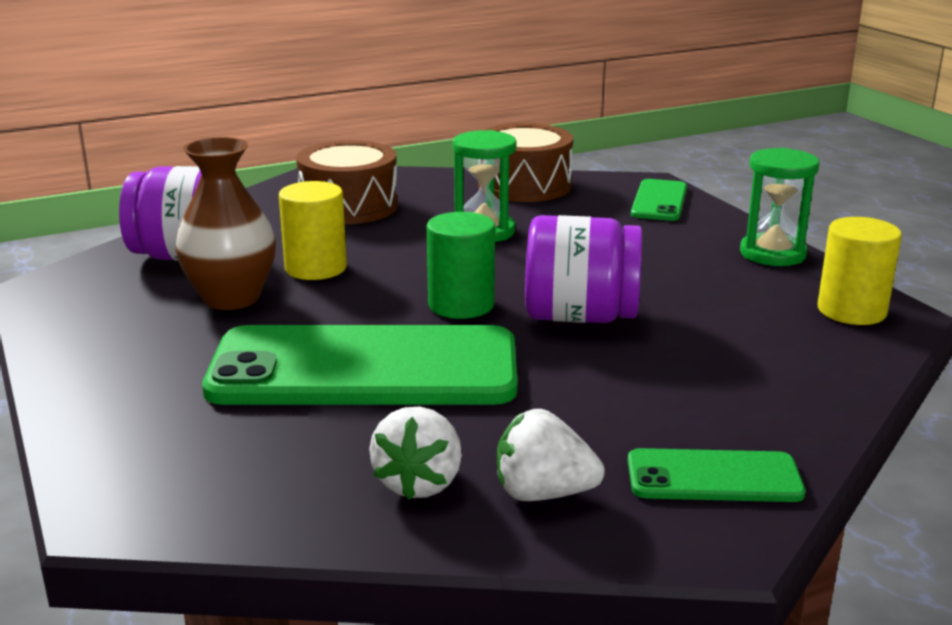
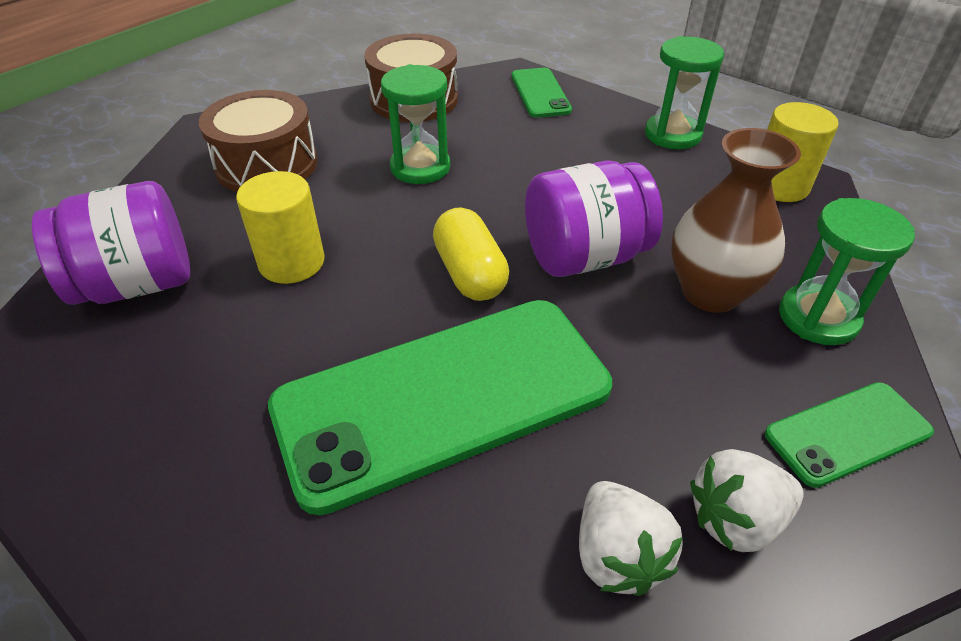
camera: 25 degrees left, 20 degrees up
(231, 298) = (230, 335): brown vase -> brown vase (710, 293)
(461, 305) = (470, 273): green cylinder -> yellow capsule
(777, 404) = (818, 318): none -> green hourglass

